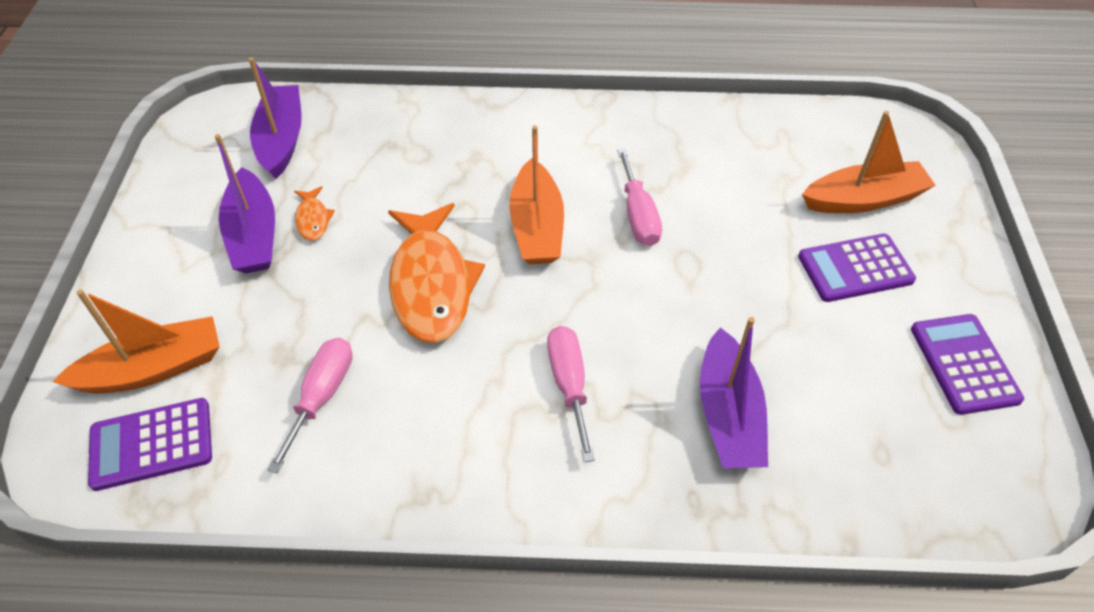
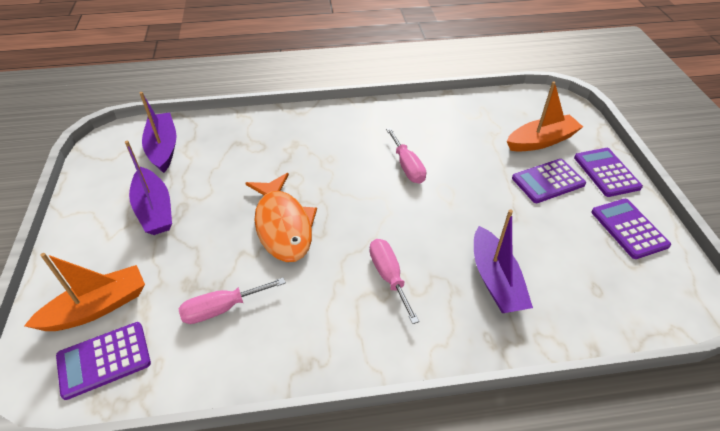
camera: 10 degrees left, 5 degrees down
(313, 219) = (194, 195): orange fish -> none
(321, 396) = (222, 308): pink screwdriver -> pink screwdriver turned 120 degrees counterclockwise
(537, 227) = (344, 181): orange boat -> none
(956, 266) = (606, 172): none -> purple calculator

